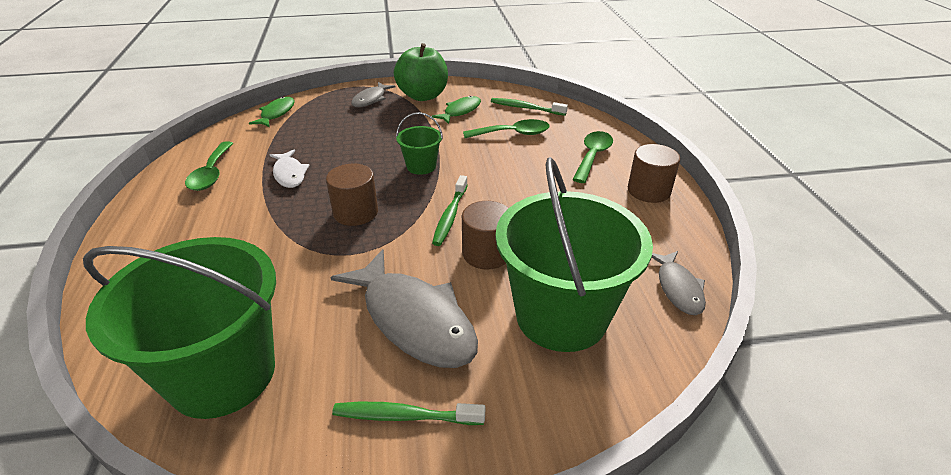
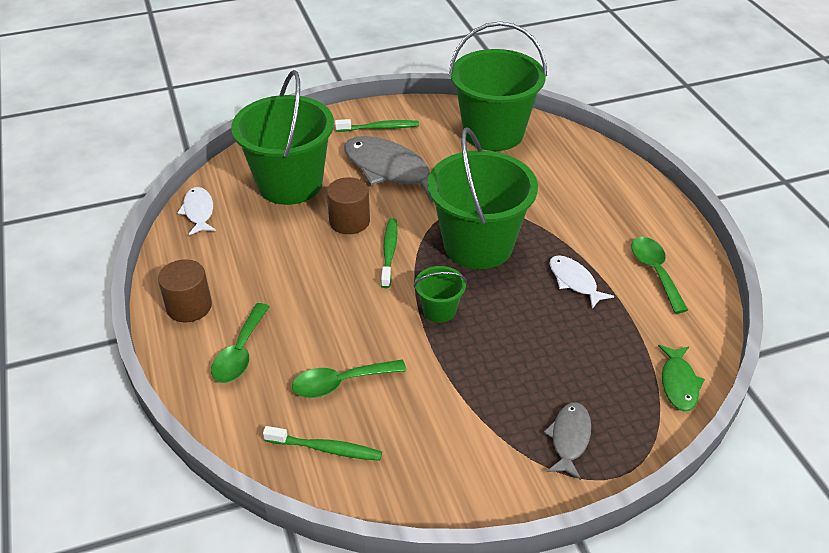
camera: 170 degrees right, 5 degrees up
(355, 212) = (478, 245): brown cylinder -> green bucket
(423, 96) = (493, 461): green apple -> none
(460, 111) = (423, 426): green fish -> none
(678, 288) = (198, 211): grey fish -> white fish

